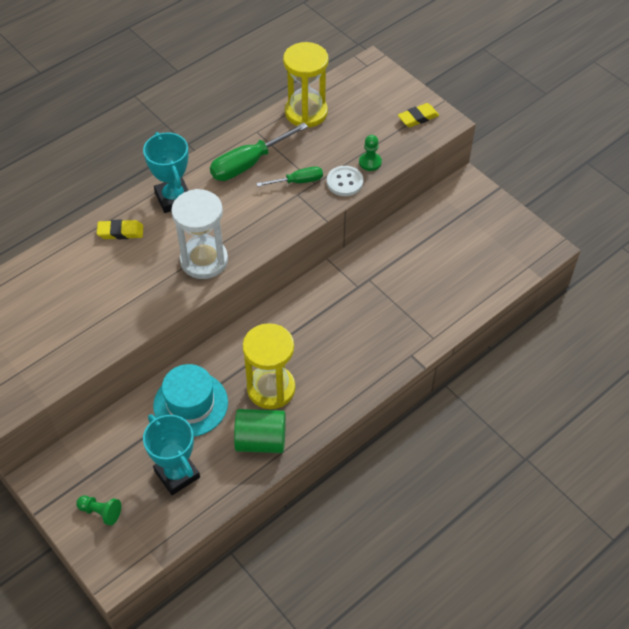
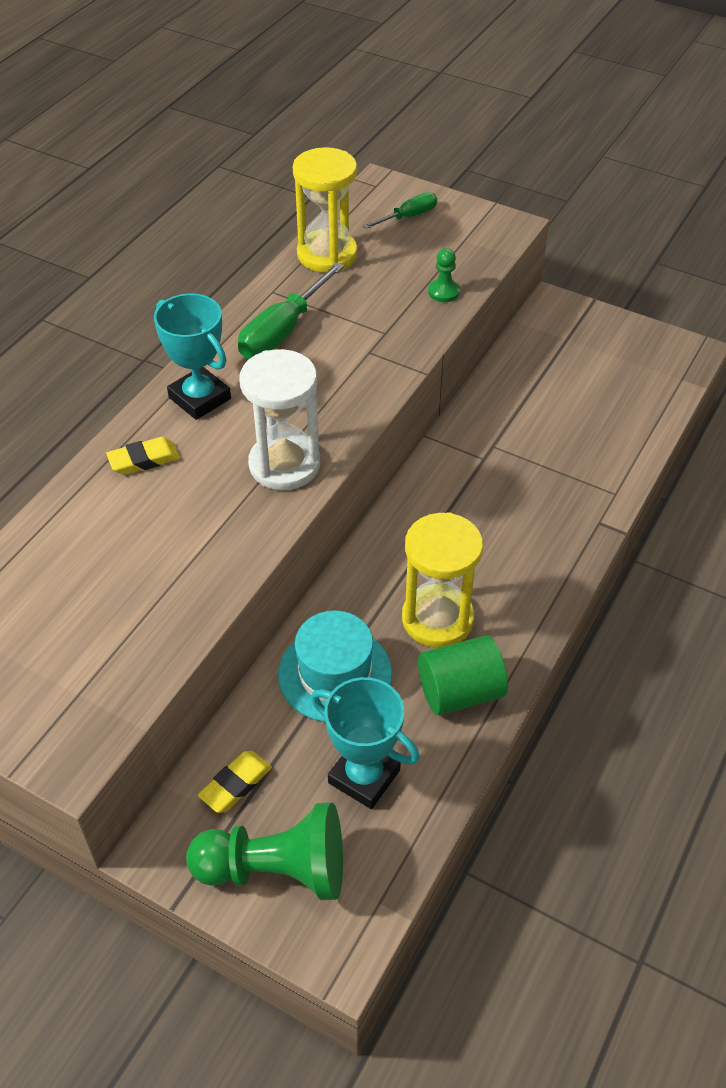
camera: 20 degrees left, 5 degrees down
(101, 512) = (276, 869): green pawn -> green pawn, size x2.14
(298, 181) = (362, 336): green screwdriver -> green screwdriver (409, 216)
(344, 182) = (424, 322): white button -> none
(418, 118) = (475, 228): yellow eraser -> yellow eraser (236, 784)

